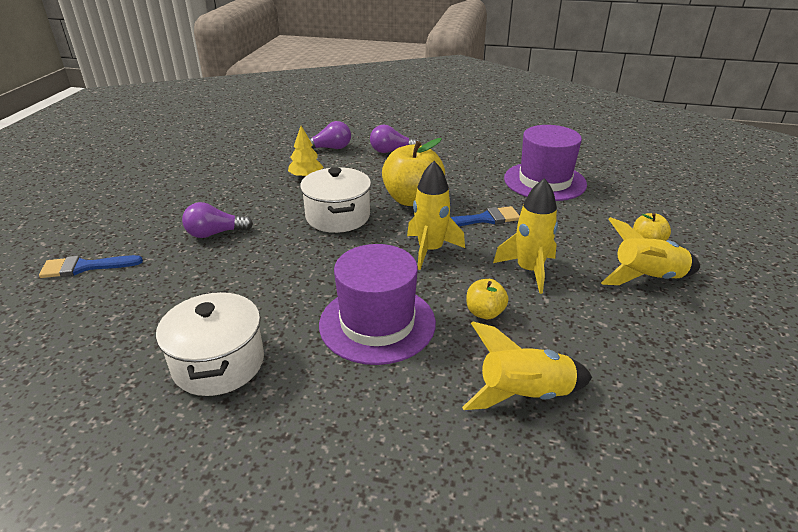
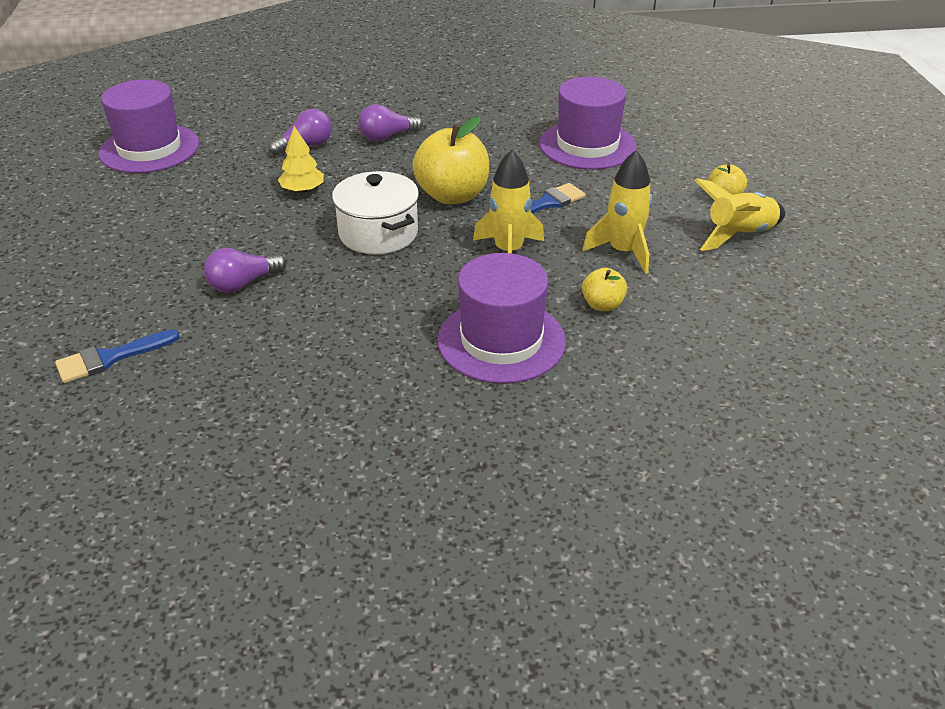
camera: 20 degrees left, 5 degrees up
(219, 363) = (363, 419): white pot -> none
(228, 134) = (149, 148): none -> purple hat
(524, 394) = (679, 372): yellow rocket -> none

